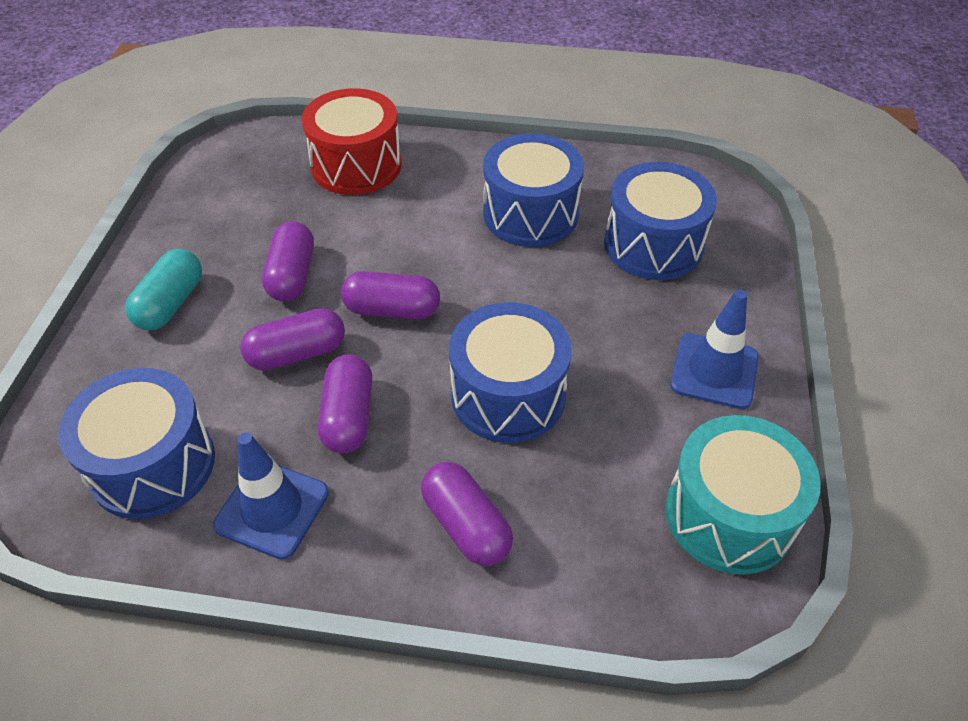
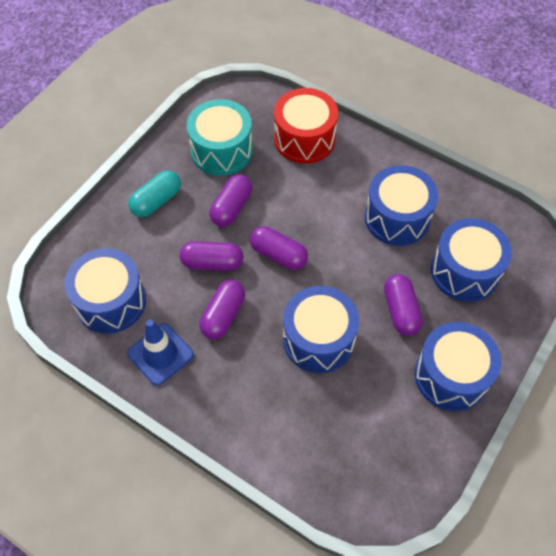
camera: 25 degrees right, 10 degrees up
(466, 525) = (256, 408): purple capsule -> purple capsule (401, 311)
(714, 371) = (451, 375): blue traffic cone -> blue drum
(729, 515) = (405, 468): turquoise drum -> turquoise drum (221, 150)

